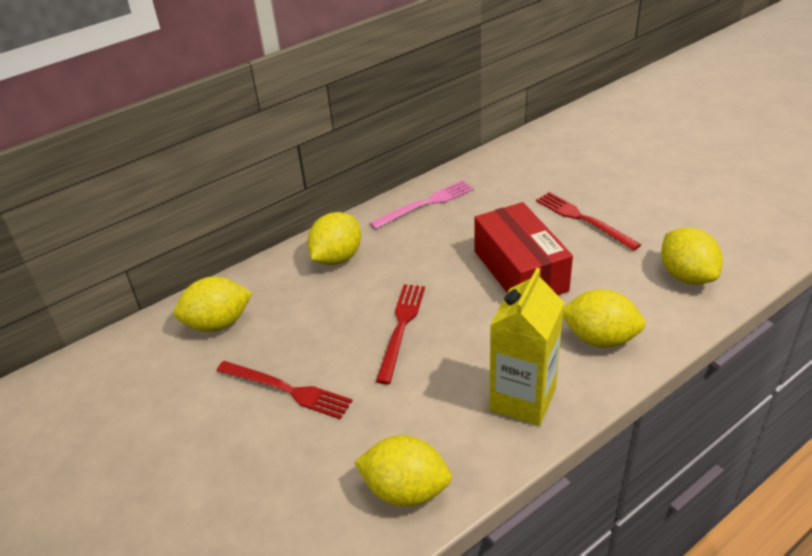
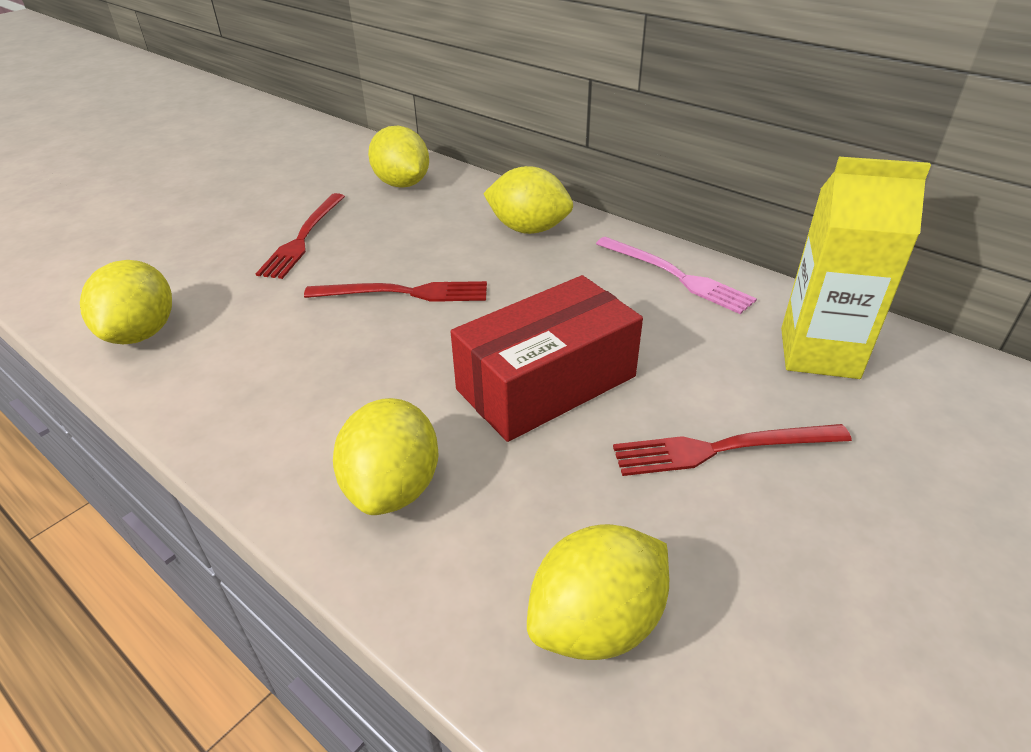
camera: 75 degrees right, 0 degrees up
(522, 399) = (266, 410): yellow carton -> yellow carton (819, 353)
(583, 219) = (722, 449): red fork -> red fork turned 135 degrees counterclockwise

